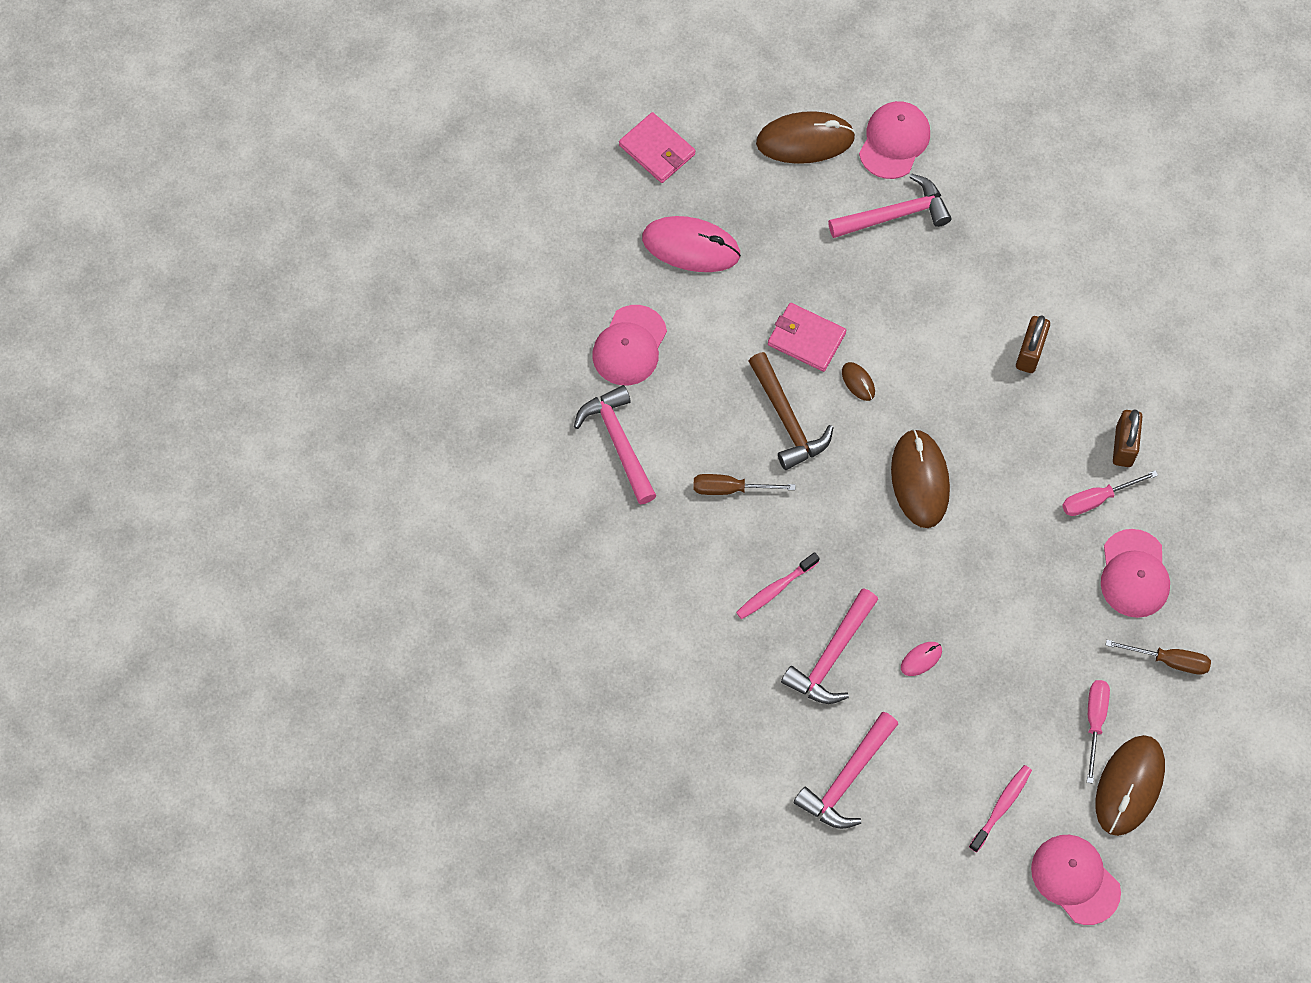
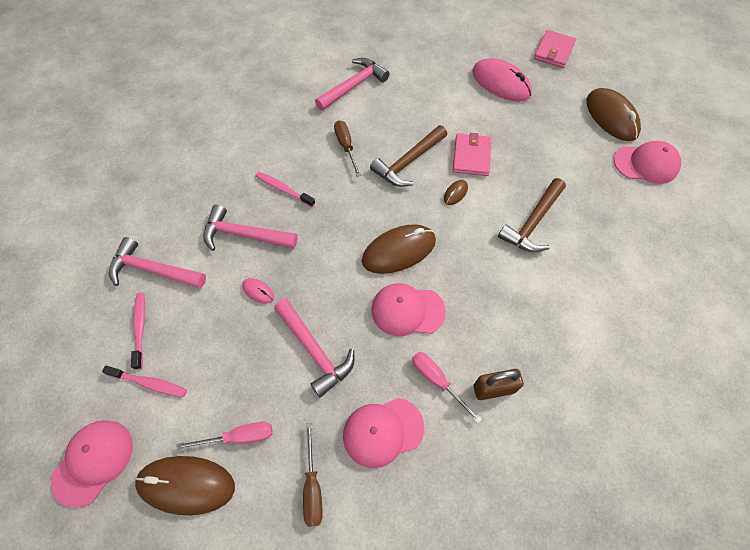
camera: 70 degrees right, 5 degrees down
(629, 346) = (419, 74): pink cap -> pink cap (407, 310)
(691, 246) = (501, 83): pink mouse -> pink mouse turned 45 degrees counterclockwise
(895, 214) = (592, 179): pink hammer -> pink hammer (315, 350)
(926, 806) = (140, 328): none -> pink toothbrush
(933, 312) = (533, 223): none -> brown hammer
(1030, 353) = (537, 295): brown padlock -> none

